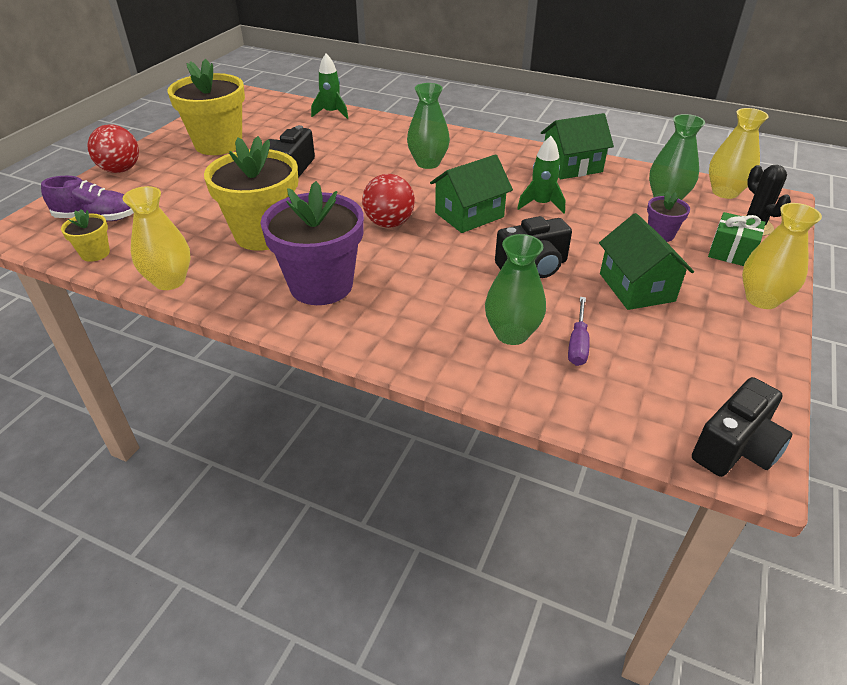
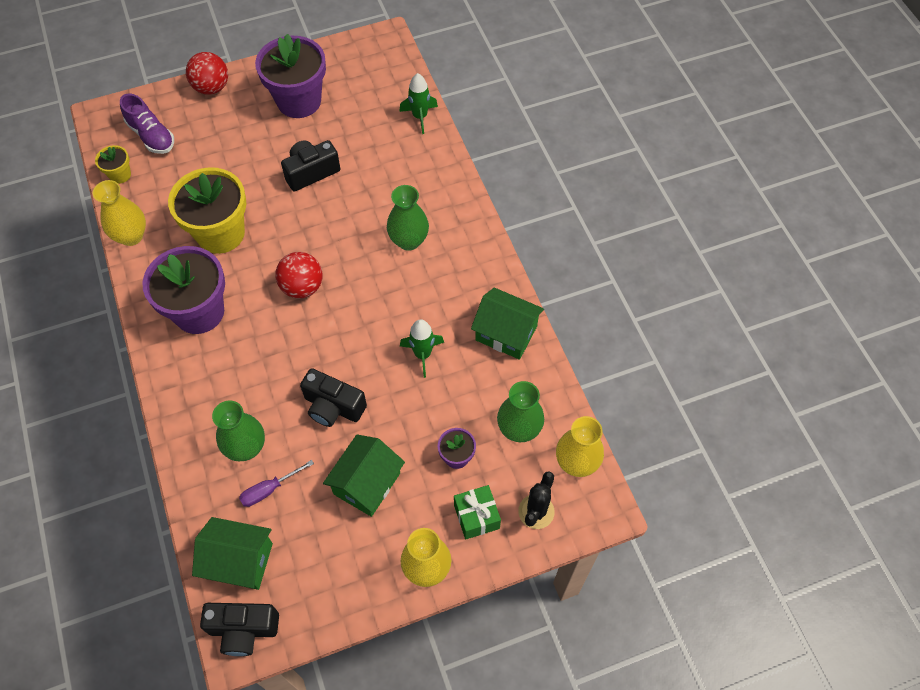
camera: 45 degrees right, 20 degrees up
(218, 144) = (299, 101): yellow flower pot -> purple flower pot
(469, 215) = (361, 323): green house -> green house (239, 561)

